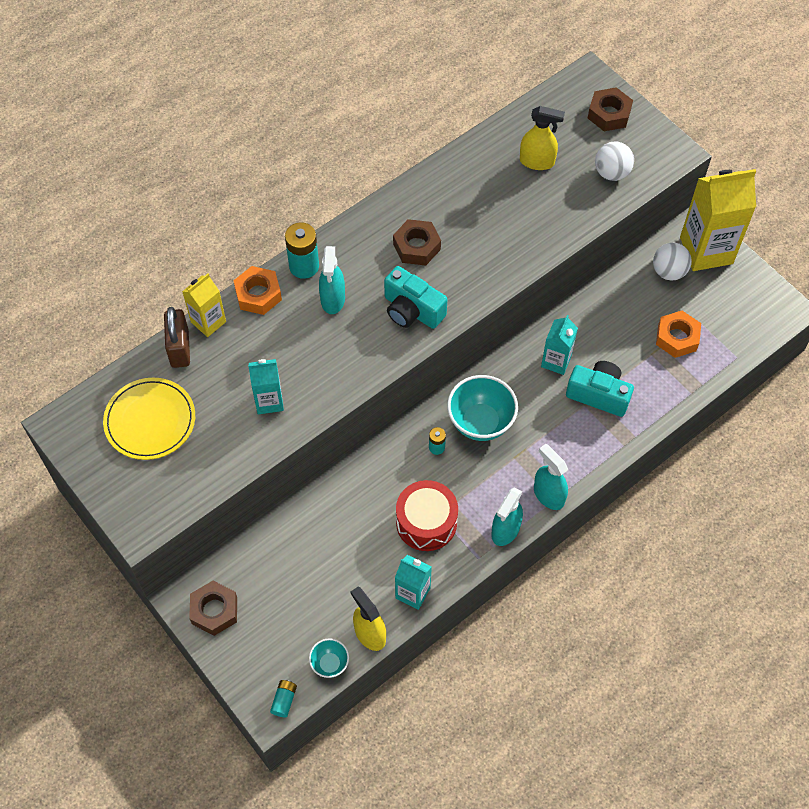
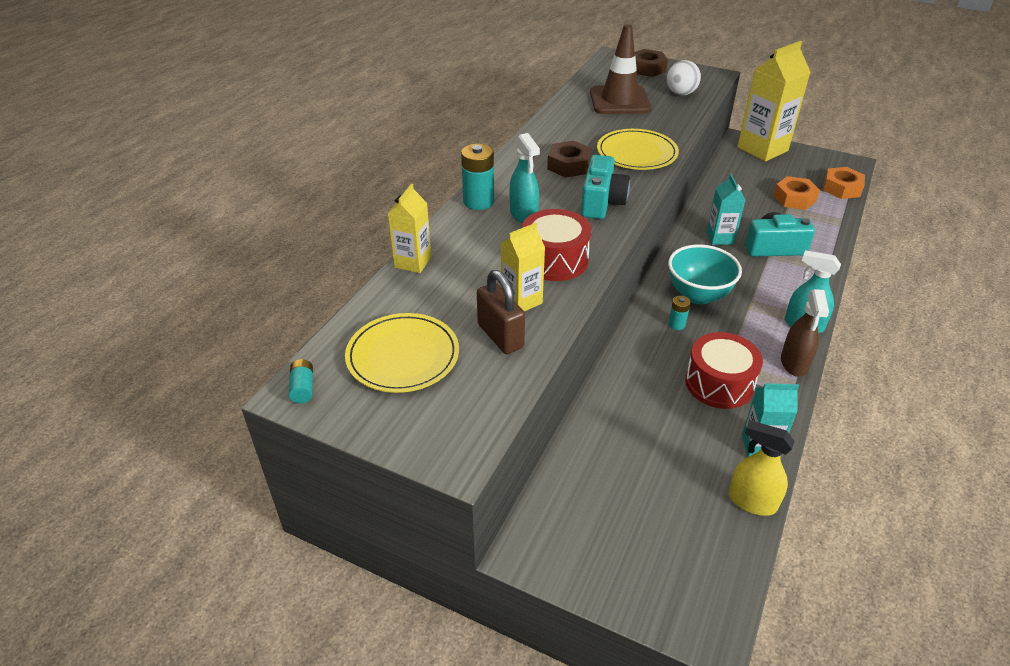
camera: 25 degrees left, 20 degrees down
(180, 348) = (396, 289): brown padlock -> brown padlock (500, 336)
(214, 610) = (568, 549): brown nut -> none
(258, 294) = (449, 230): orange nut -> orange nut (841, 188)
(269, 401) = (521, 301): turquoise carton -> yellow carton
(284, 700) = (719, 613): turquoise battery -> turquoise battery (303, 388)
(324, 366) = (554, 260): none -> red drum
(330, 664) = (736, 550): turquoise bowl -> none
(412, 310) = (601, 202): turquoise camera -> turquoise camera turned 90 degrees counterclockwise
(494, 253) = (637, 153): none -> yellow plate
(505, 530) = (794, 363): turquoise spray bottle -> brown spray bottle
(537, 162) = (619, 101): yellow spray bottle -> brown traffic cone
(668, 271) = (749, 166): white ball -> none

